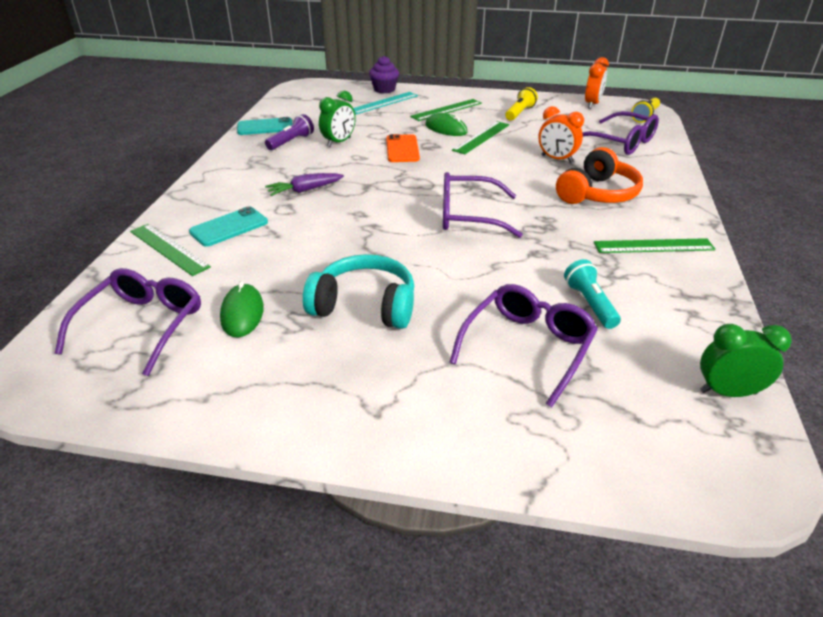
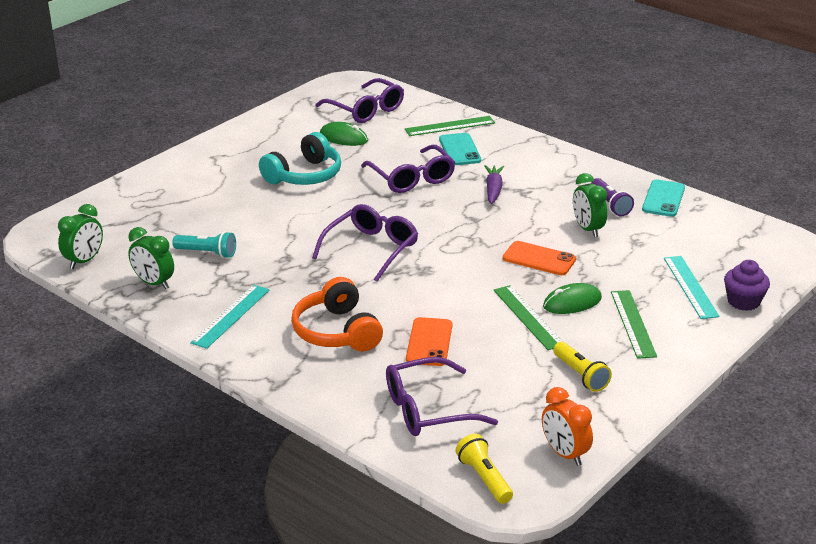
camera: 120 degrees right, 5 degrees down
(527, 347) = (200, 214): purple glasses -> purple glasses (412, 178)
(556, 159) = (429, 342): orange clock -> orange phone
(653, 246) = (230, 316): green ruler -> turquoise ruler
(681, 313) = (154, 283): none -> green clock

